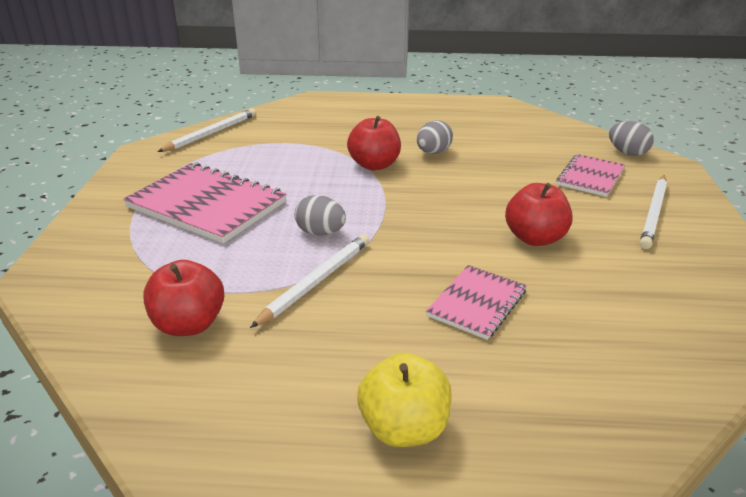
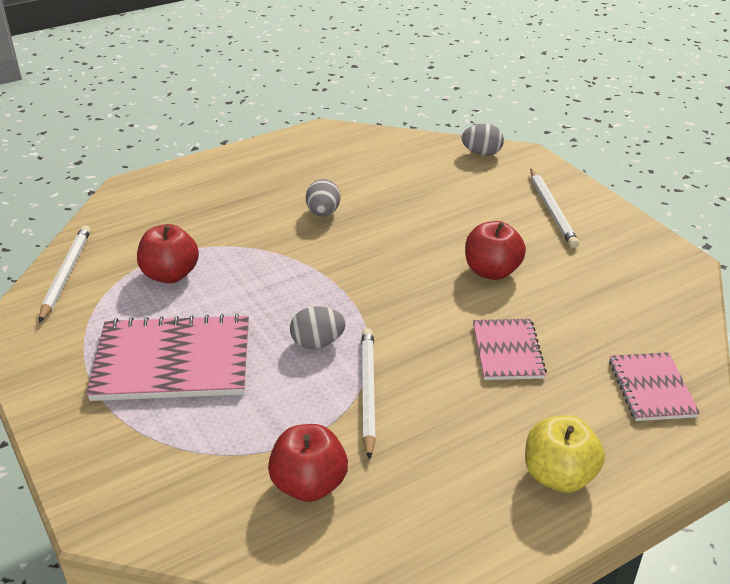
camera: 35 degrees left, 5 degrees up
(374, 165) = (284, 248): red apple -> red apple (170, 275)
(590, 177) = (476, 191): pink notebook -> pink notebook (651, 388)

